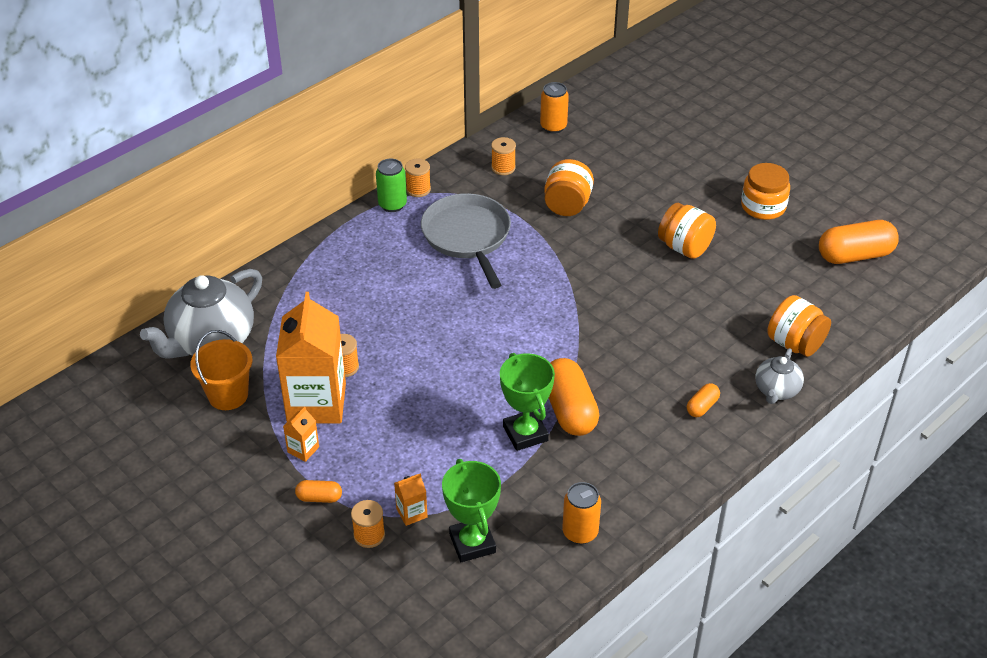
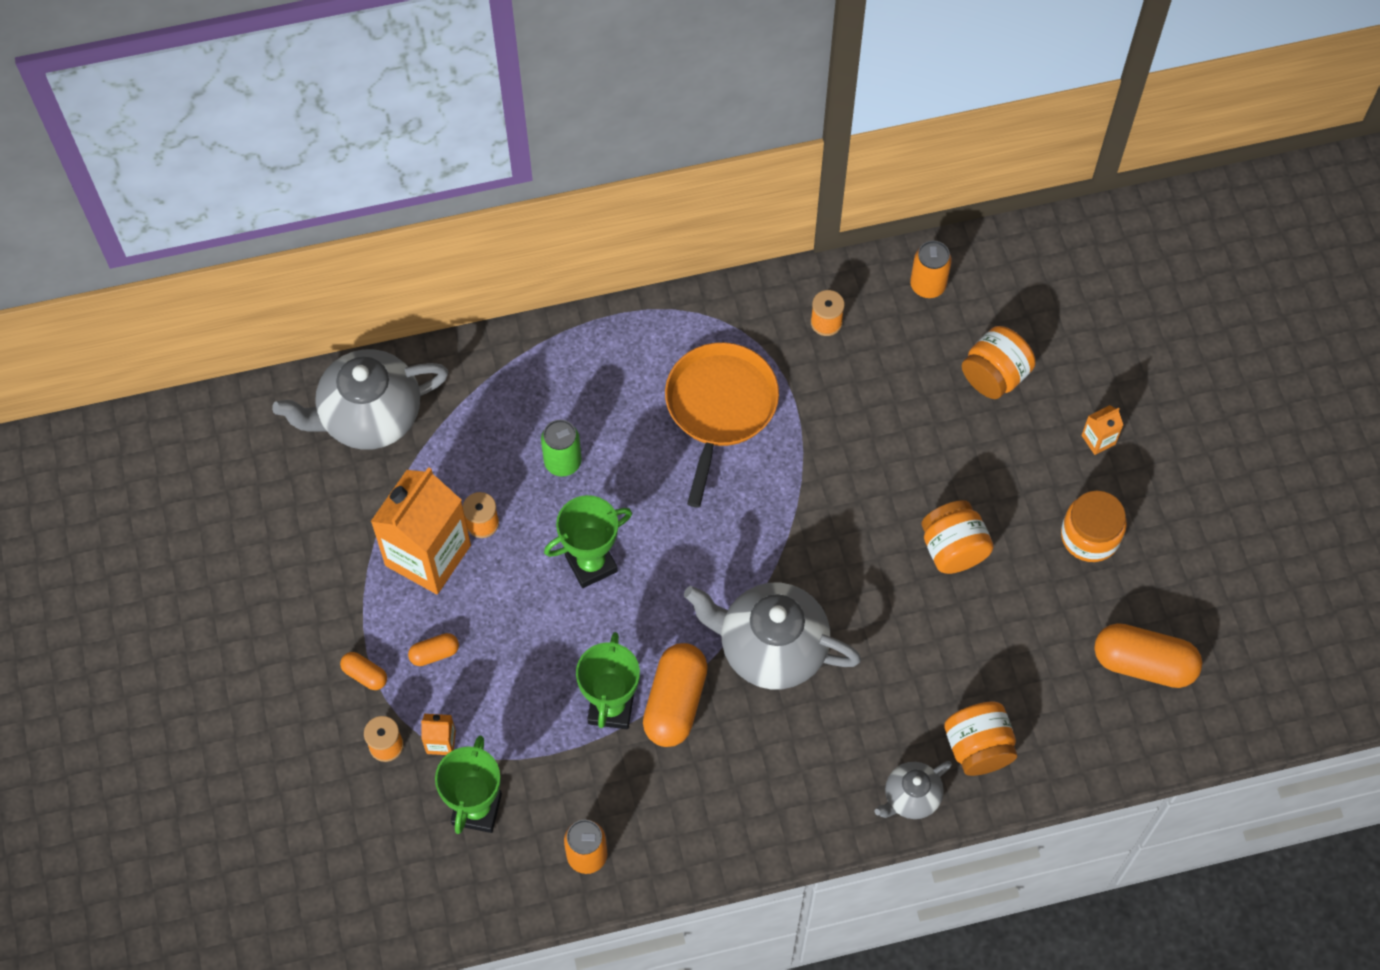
camera: 30 degrees right, 20 degrees up
(228, 395) = (348, 498): orange bucket -> none
(303, 449) = (382, 607): orange carton -> orange carton (1098, 440)
(392, 205) = (666, 317): green can -> green can (563, 462)
(418, 189) = (709, 308): orange spool -> none
(444, 357) = (591, 564): none -> green trophy
(467, 236) = (720, 407): grey pan -> orange pan
(567, 205) = (862, 417): orange jar -> orange jar (994, 376)
(611, 350) = (771, 648): none -> grey teapot
(702, 406) = (816, 774): orange capsule -> orange capsule (434, 653)

